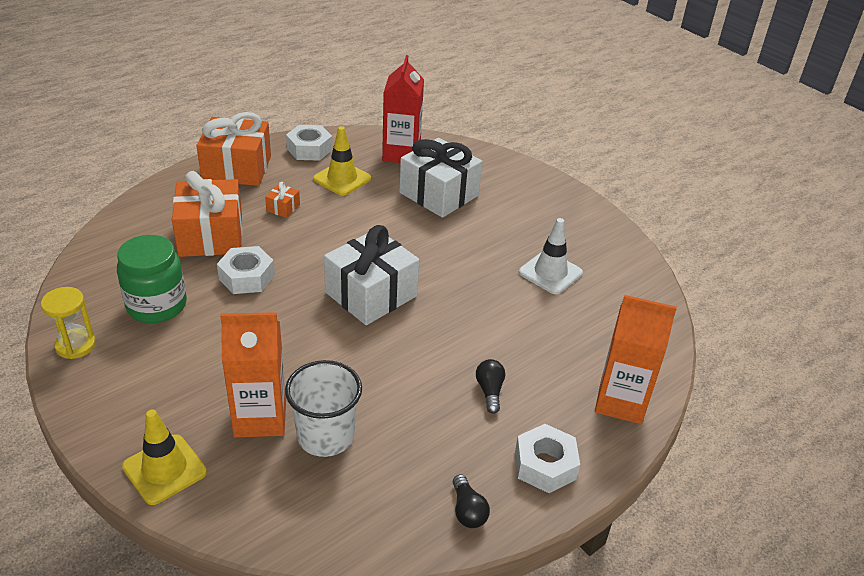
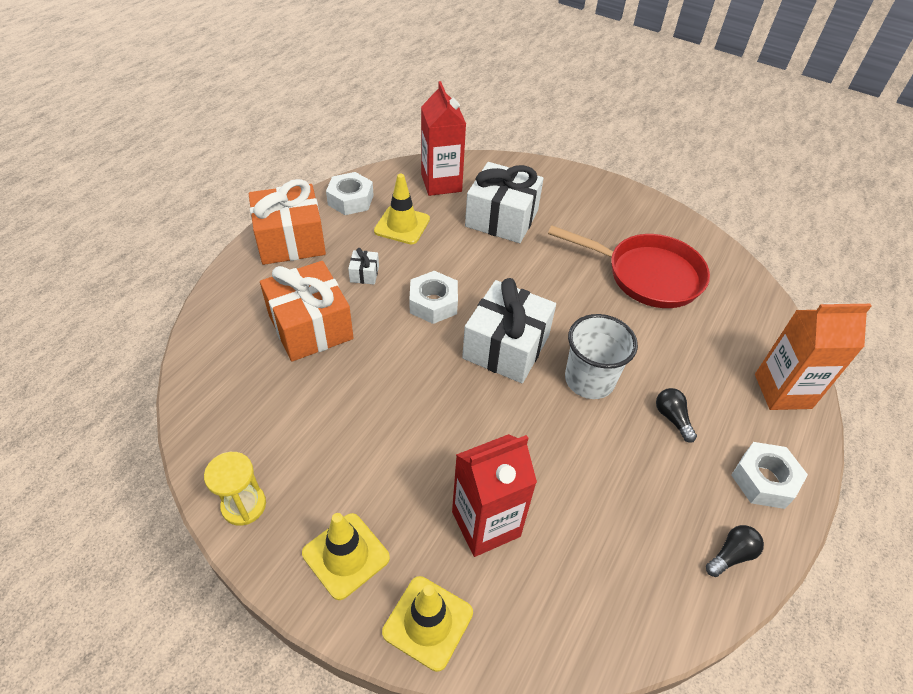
camera: 20 degrees left, 10 degrees up
(131, 403) = (346, 555): none -> yellow traffic cone
(157, 305) = (303, 427): green jar -> none
(247, 277) = (375, 364): white nut -> white nut (433, 303)
(260, 418) = (486, 524): orange carton -> red carton
(283, 208) = (364, 274): orange gift -> white gift
(325, 436) = (559, 522): white cup -> white cup (589, 380)
(467, 511) = (731, 555): black light bulb -> black light bulb turned 90 degrees counterclockwise
(550, 273) = (647, 275): white traffic cone -> red pan

